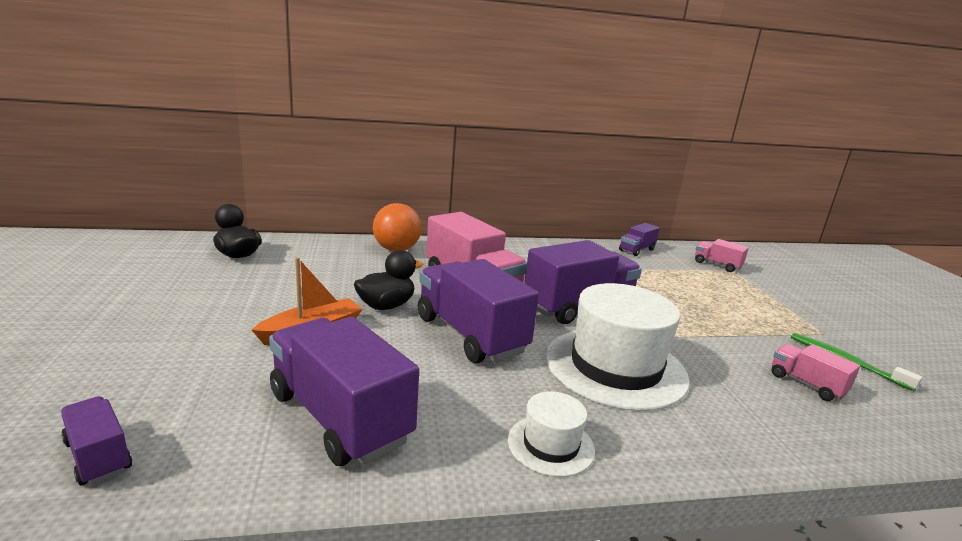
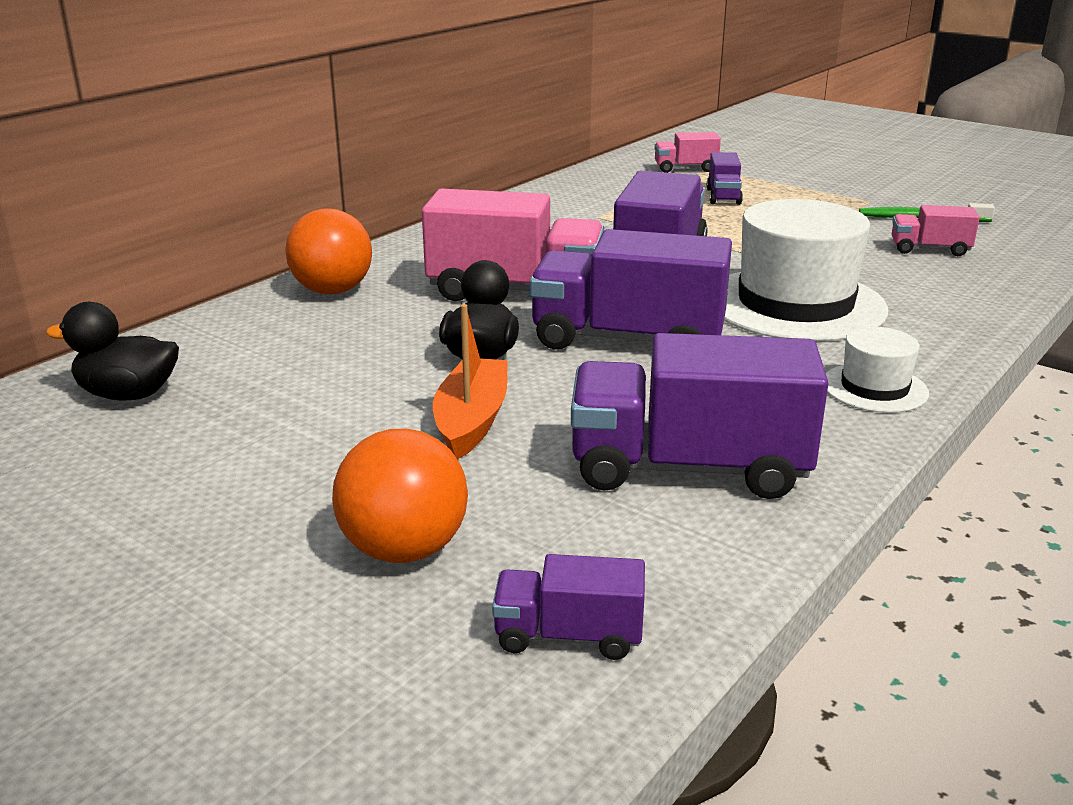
camera: 40 degrees left, 5 degrees up
(155, 370) = (404, 550): none -> orange ball
(636, 250) = (587, 181): purple truck -> purple truck (723, 196)

